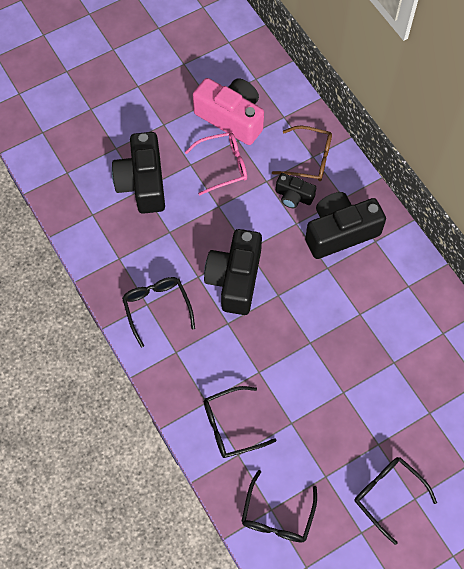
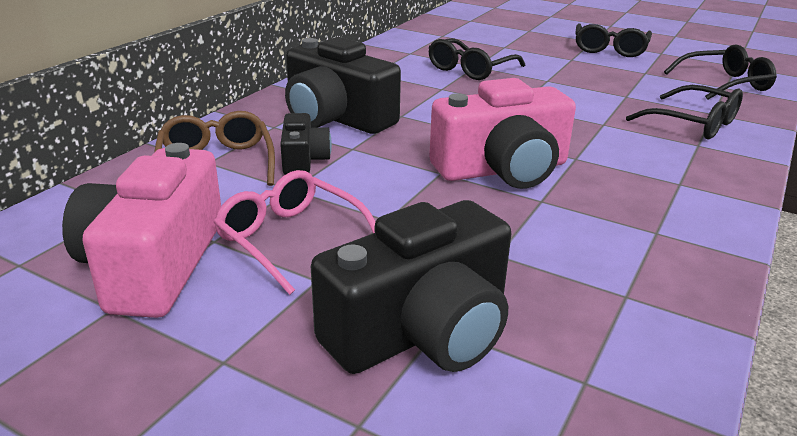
camera: 120 degrees left, 35 degrees down
(157, 308) = (646, 220): black glasses -> black glasses (470, 69)
(235, 279) = (502, 169): black camera -> pink camera

